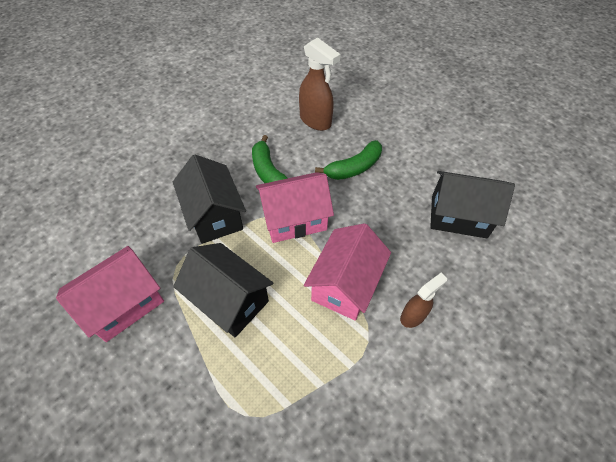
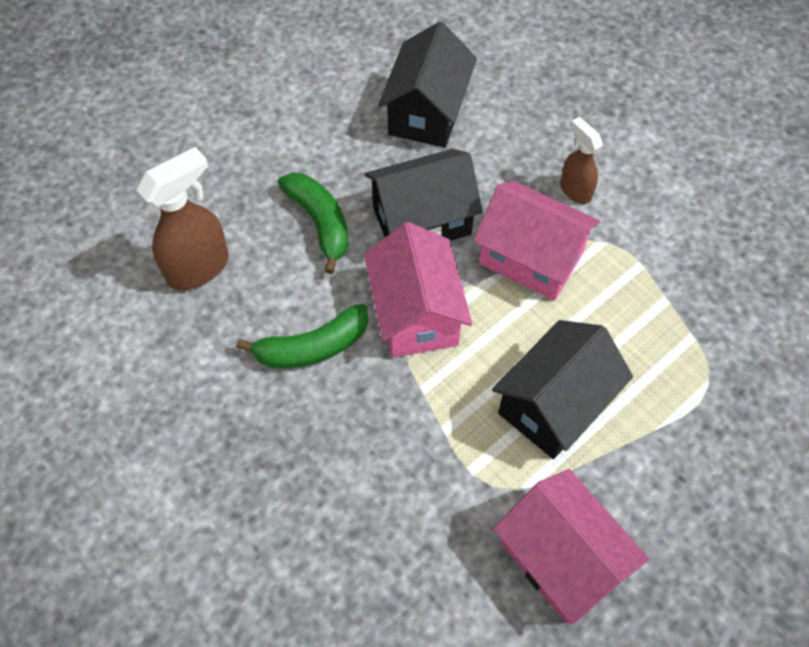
camera: 85 degrees left, 5 degrees up
(214, 215) = (398, 432): black house -> black house (422, 221)

